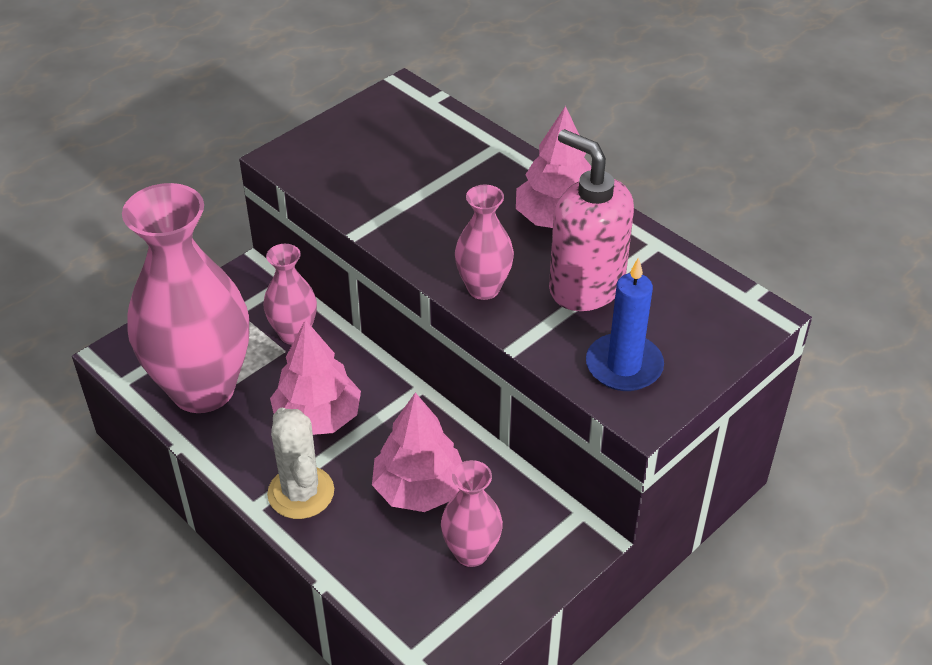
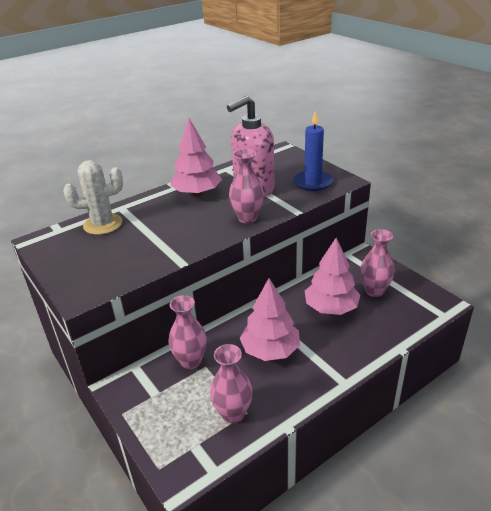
camera: 80 degrees left, 10 degrees down
(203, 389) = (233, 413): pink vase -> pink vase, size x0.47
(301, 492) = (333, 359): white cactus -> white cactus (103, 224)

